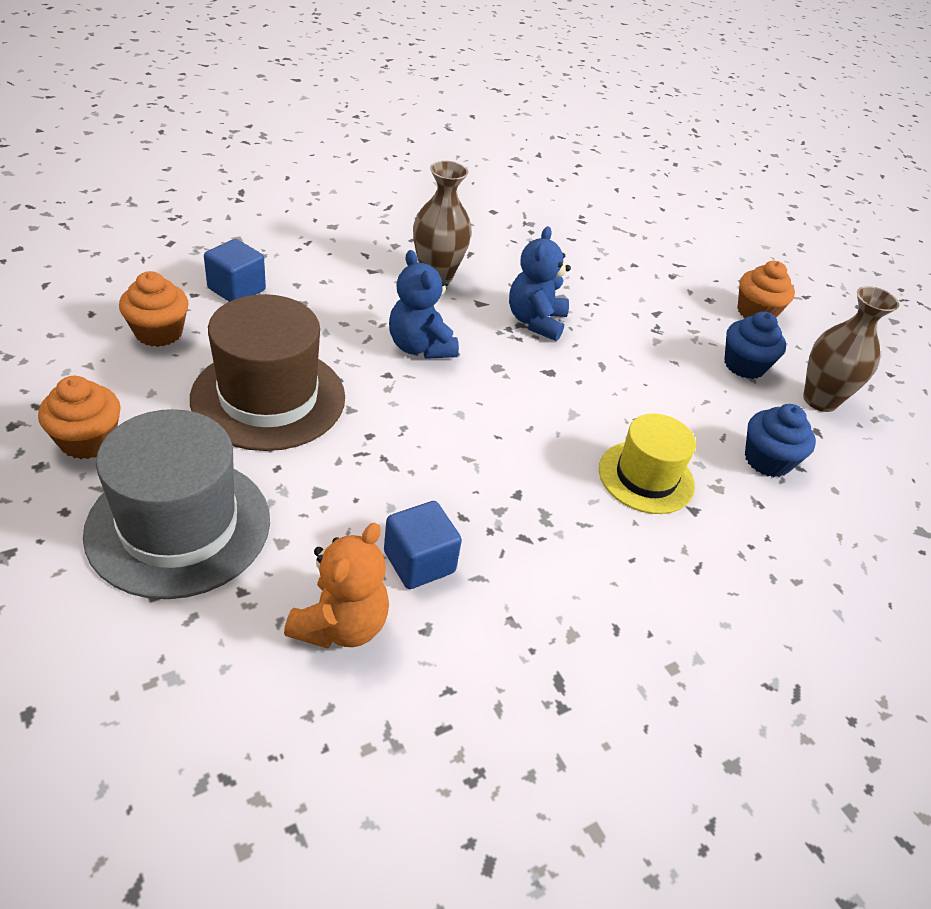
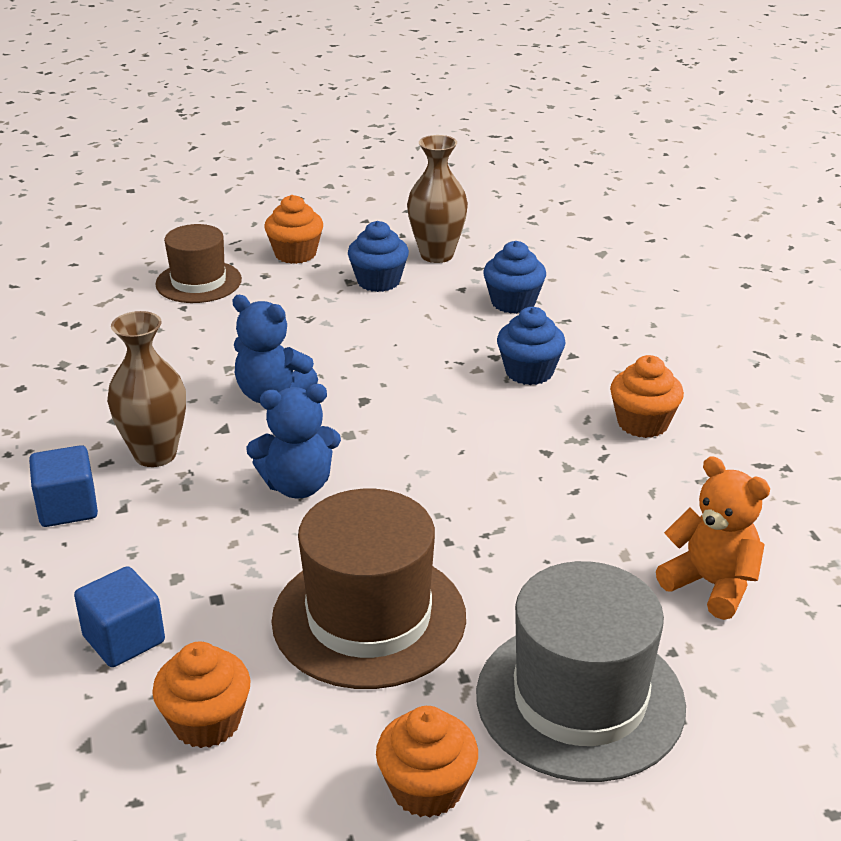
camera: 70 degrees left, 10 degrees down
(419, 562) = (633, 526): blue cube -> blue cube (68, 508)
(595, 570) = (642, 423): none -> orange cupcake
(646, 477) = (529, 372): yellow hat -> blue cupcake
(675, 267) = (198, 282): none -> brown hat

